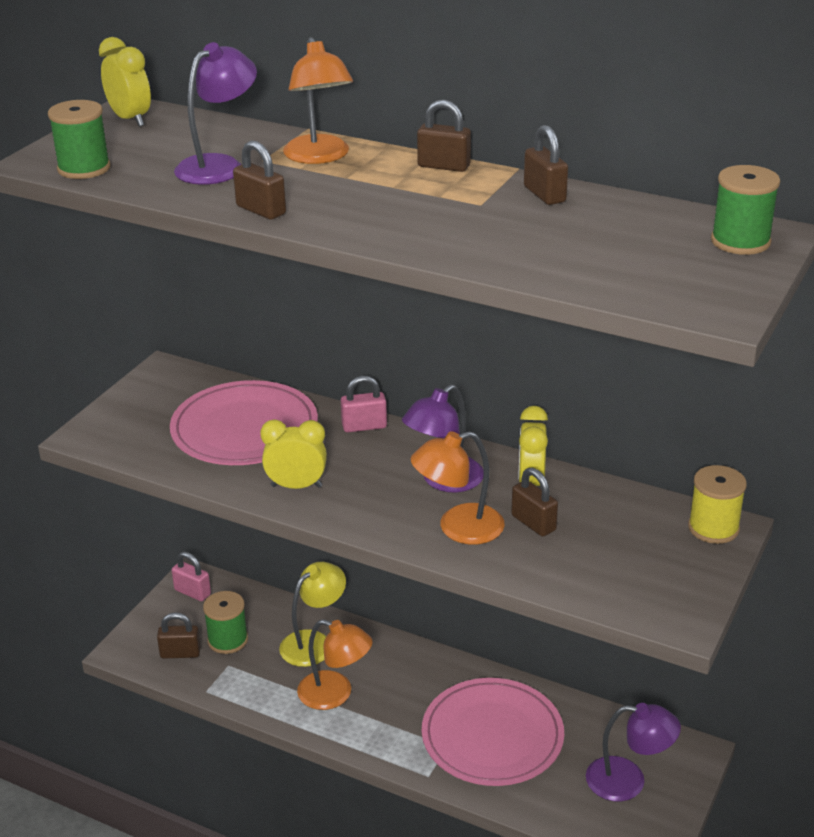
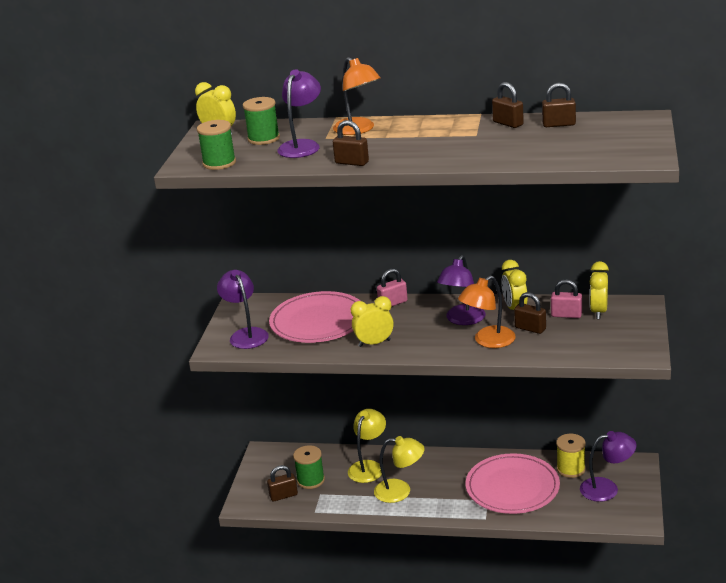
camera: 15 degrees left, 5 degrees down
(137, 424) = (246, 334): none -> purple lamp
(192, 592) = (269, 460): pink padlock -> pink padlock (566, 315)
(335, 694) = (400, 491): orange lamp -> yellow lamp
(444, 166) = (437, 120): brown padlock -> brown padlock (559, 124)
(653, 522) = (598, 312): none -> yellow clock
(713, 528) = (634, 307): yellow spool -> yellow spool (571, 469)
(740, 241) = (633, 125): green spool -> green spool (263, 138)

